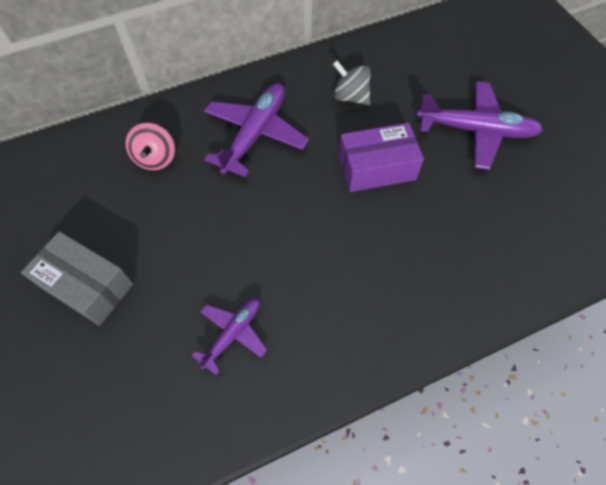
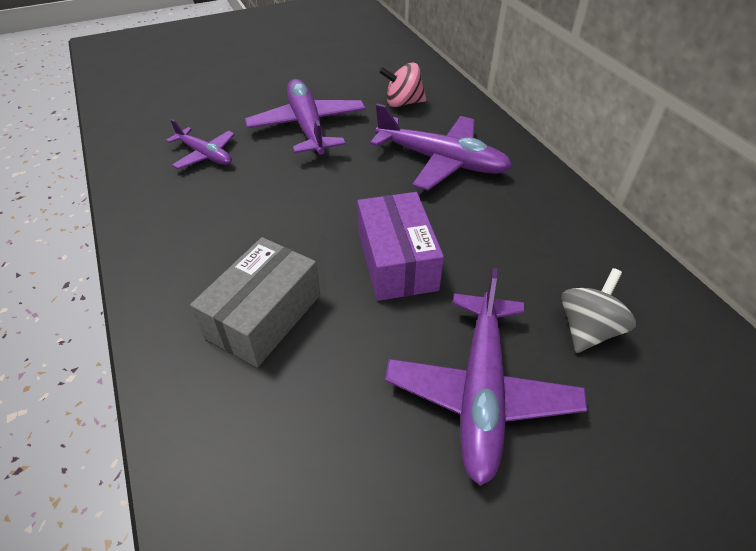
camera: 90 degrees right, 15 degrees down
(87, 286) = (272, 83): grey box -> grey box (264, 316)
(189, 240) = (308, 126): none -> purple plane
(350, 97) = (520, 240): grey spinning top -> grey spinning top (587, 329)

